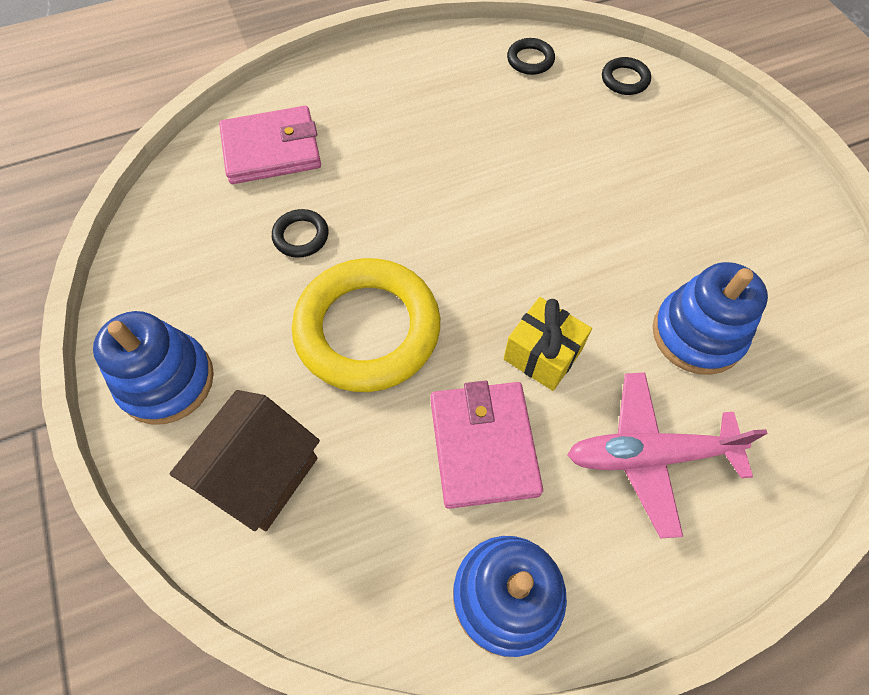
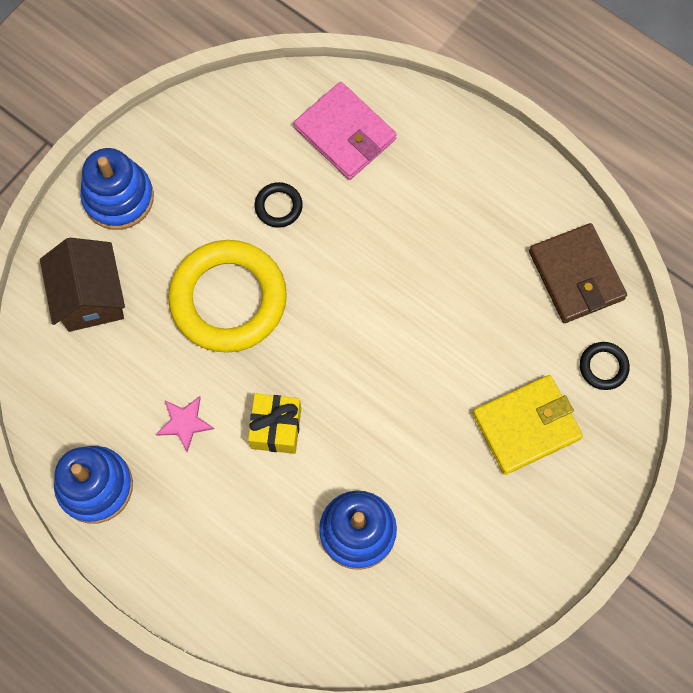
camera: 60 degrees right, 10 degrees up
(261, 474) = (90, 297): brown house -> brown house turned 75 degrees clockwise
(483, 446) = (184, 423): pink wallet -> pink star
(530, 60) = (576, 275): black ring -> brown wallet
(649, 455) = (237, 534): pink plane -> none
(652, 153) = (526, 426): none -> yellow wallet

